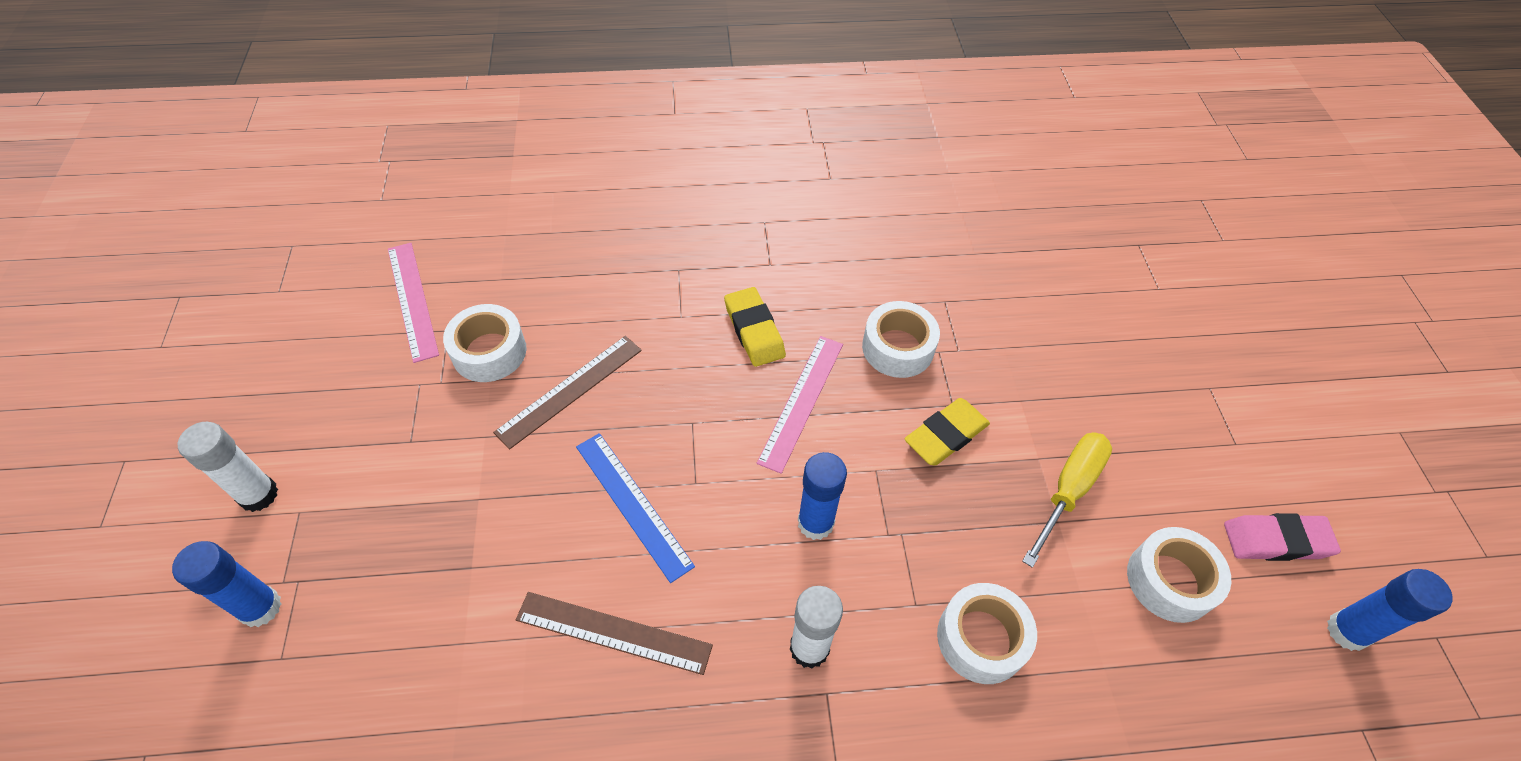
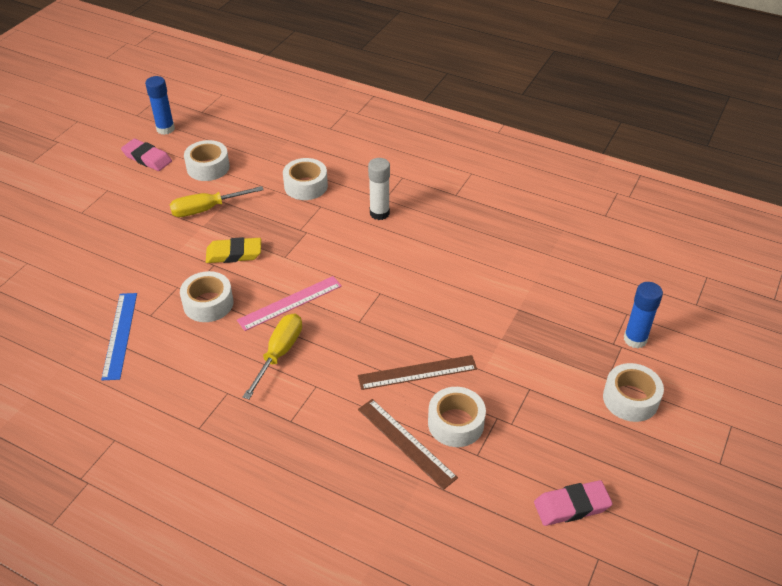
camera: 145 degrees left, 10 degrees down
(258, 495) = (630, 399): white glue stick -> white tape
(318, 326) = (572, 506): none -> pink eraser
(412, 300) = (494, 493): pink ruler -> none
(613, 632) = (461, 254): brown ruler -> brown ruler (406, 442)
(633, 504) = (419, 298): blue ruler -> blue ruler (120, 335)
(754, 330) = (279, 354): yellow eraser -> yellow screwdriver
(815, 523) = (335, 250): blue glue stick -> none

